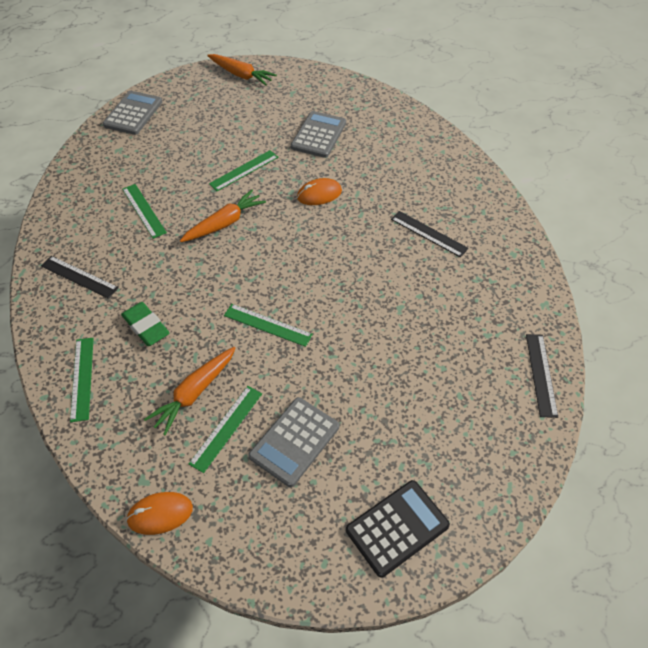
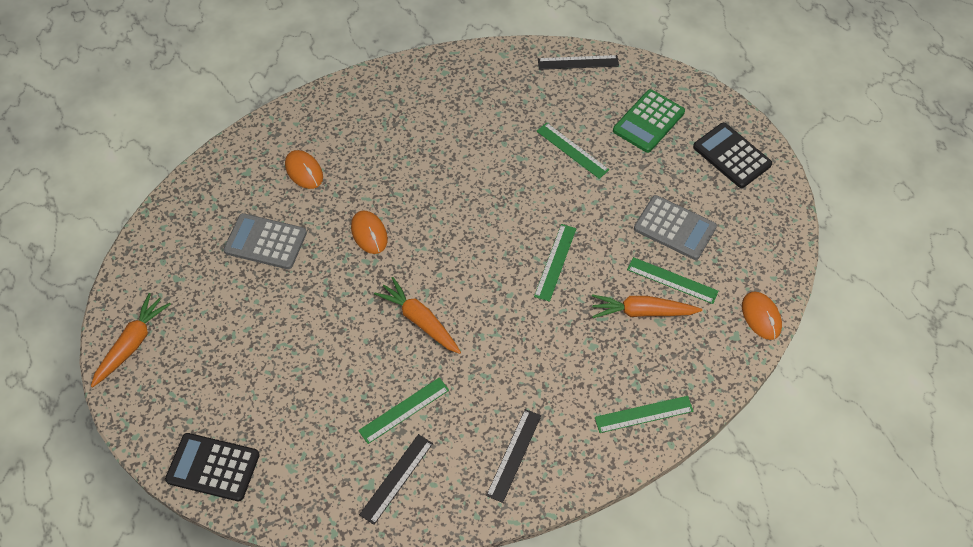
camera: 95 degrees left, 5 degrees up
(133, 113) = (213, 467): grey calculator -> black calculator
(146, 326) = (573, 370): green eraser -> none
(194, 393) = (642, 312): orange carrot -> orange carrot turned 150 degrees clockwise
(244, 170) = (330, 313): green ruler -> green ruler (572, 150)
(389, 156) = (304, 171): none -> orange mouse
(429, 233) = (423, 136): black ruler -> black ruler (396, 478)
(452, 438) = (648, 121): none -> green calculator

